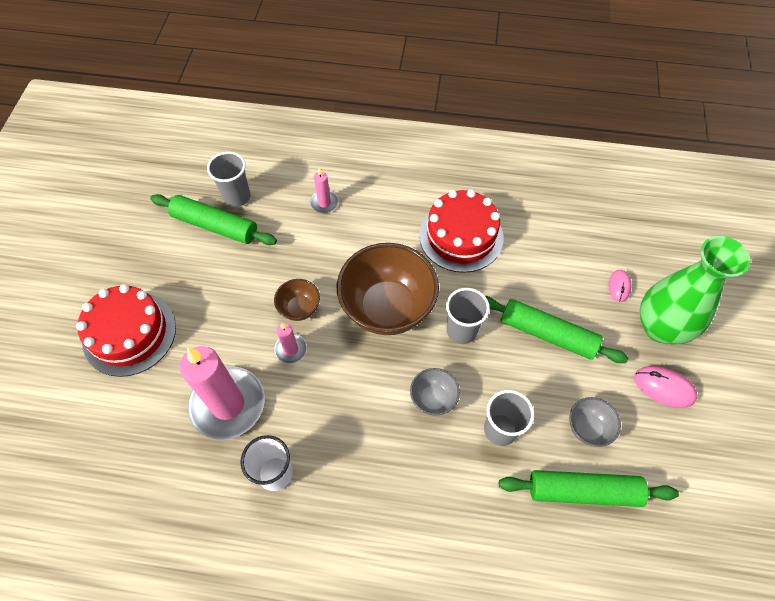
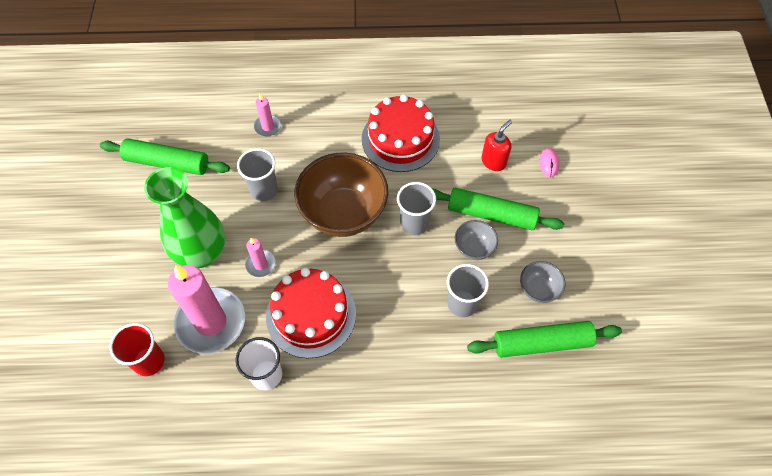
camera: 10 degrees left, 0 degrees up
(129, 333) = (104, 274): red cake -> red cake (311, 315)
(156, 436) = (149, 361): none -> red cup
(237, 197) = (183, 133): grey cup -> grey cup (264, 190)
(299, 308) = (262, 226): brown bowl -> none
(433, 399) = (398, 287): grey bowl -> grey bowl (474, 248)
(558, 275) = (493, 161): none -> red soap dispenser
(660, 327) = (589, 193): green vase -> green vase (202, 253)
(664, 387) = (599, 244): pink mouse -> none

